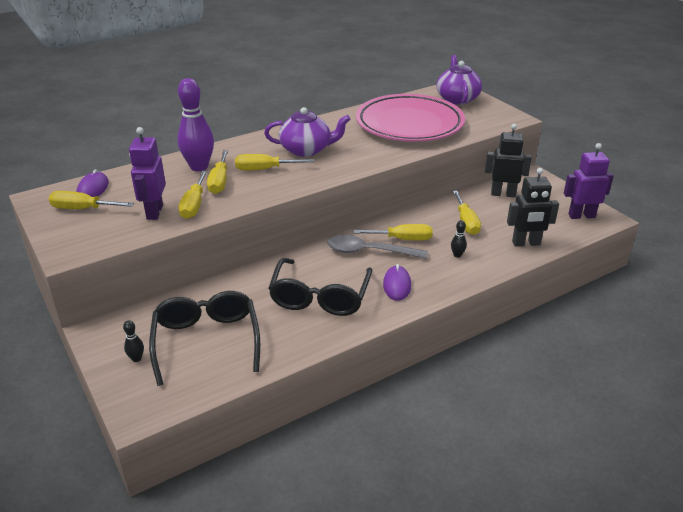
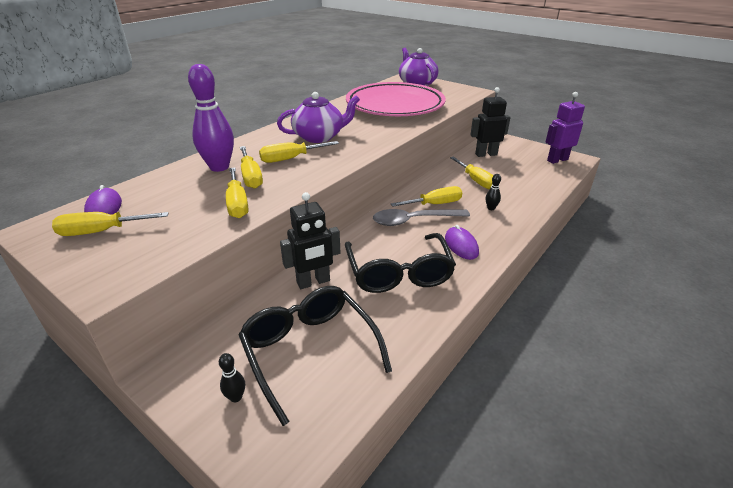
camera: 20 degrees left, 0 degrees up
(154, 212) = (195, 218): purple robot -> none
(526, 243) = (536, 188): black robot -> black robot (313, 282)

